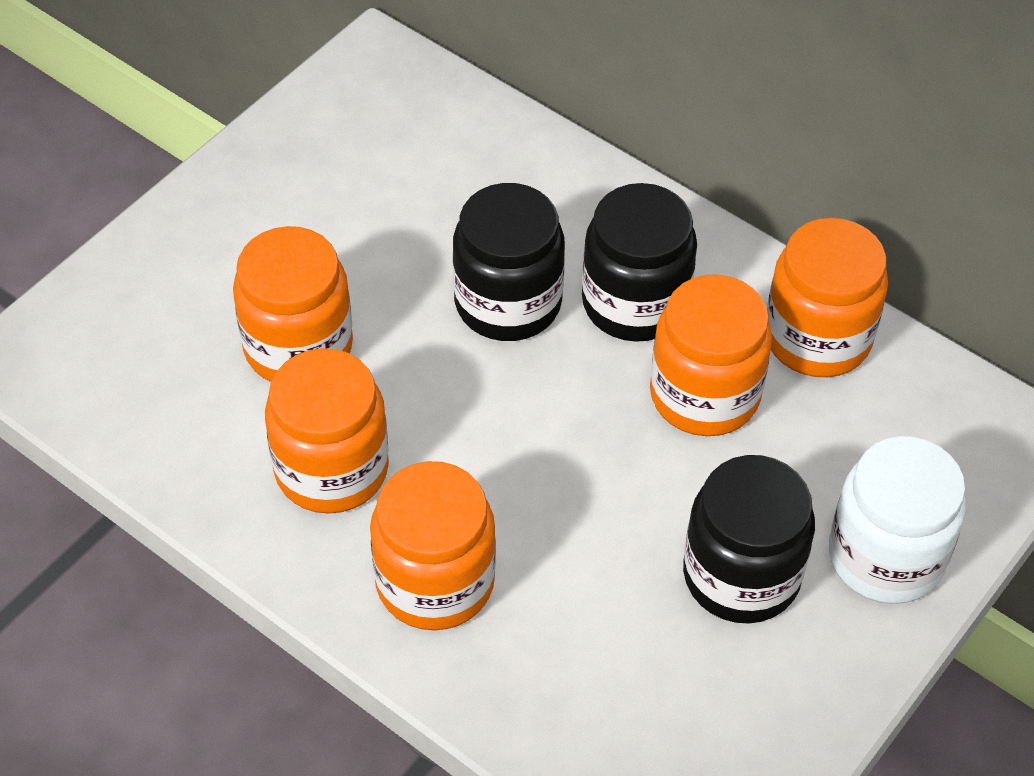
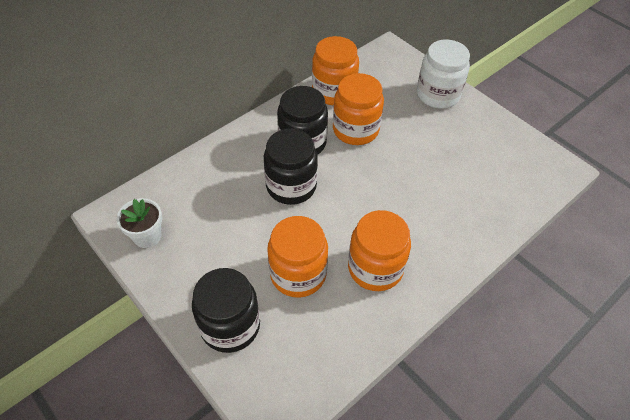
camera: 80 degrees left, 0 degrees up
(342, 116) = (147, 236): none -> white flower pot
(435, 582) = (441, 235): orange jar -> none
(741, 575) = (443, 135): black jar -> black jar (230, 326)

